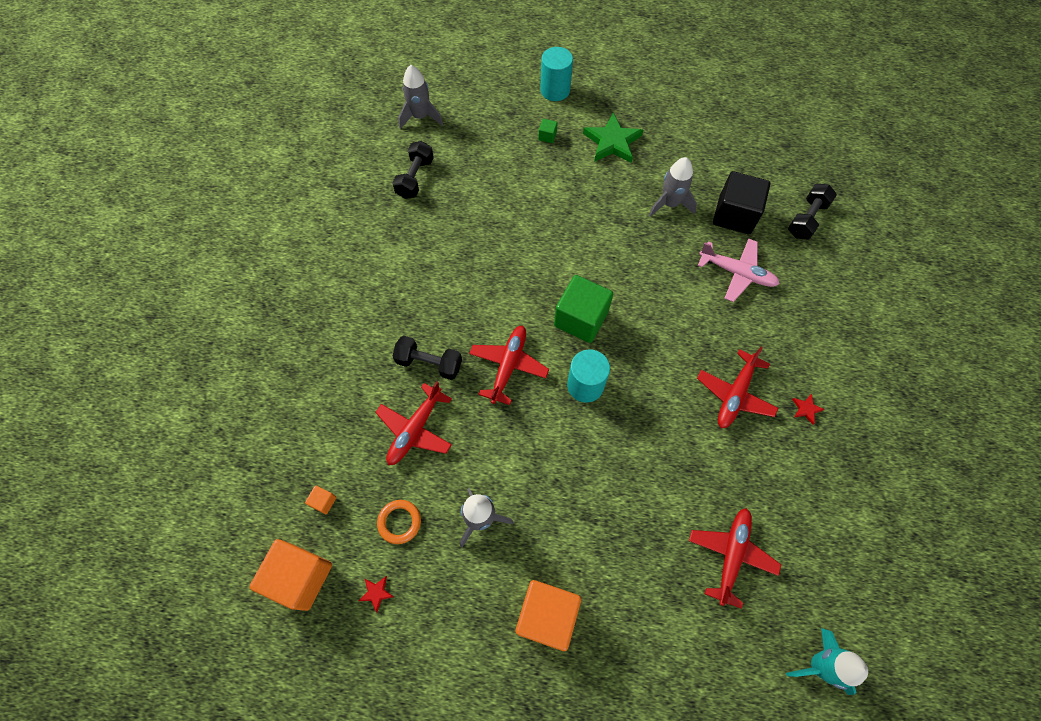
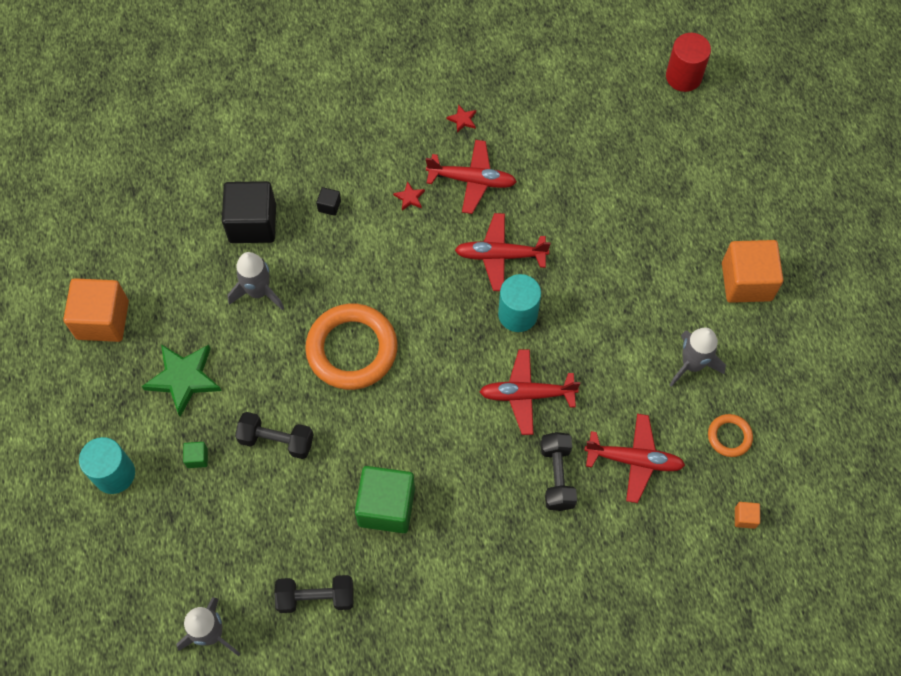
camera: 110 degrees left, 0 degrees up
(300, 577) = (820, 505): orange cube -> orange cube (103, 320)
(376, 593) = (799, 430): red star -> red star (409, 197)
(581, 319) = (443, 341): green cube -> green cube (386, 506)
(597, 252) = (352, 349): none -> orange ring
(731, 555) = (626, 153): red plane -> red plane (500, 255)
(737, 273) = (329, 206): pink plane -> black cube
(806, 219) = (235, 154): black dumbbell -> black dumbbell (276, 440)
(819, 665) = (683, 76): turquoise rocket -> red cylinder

